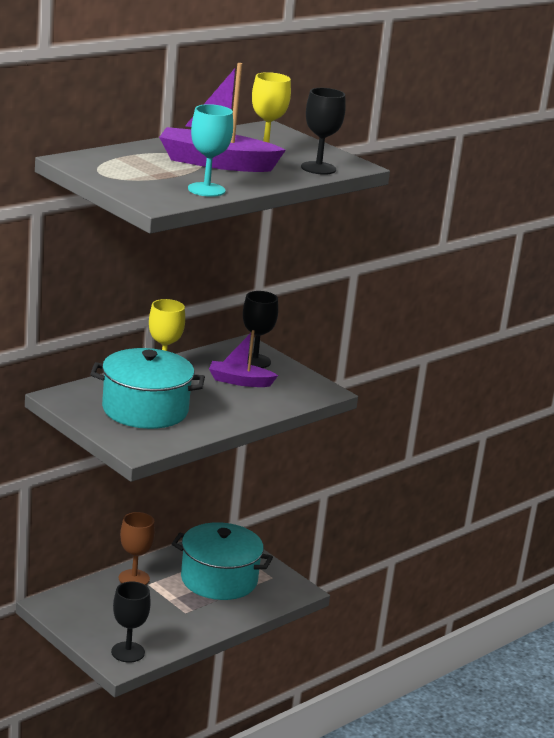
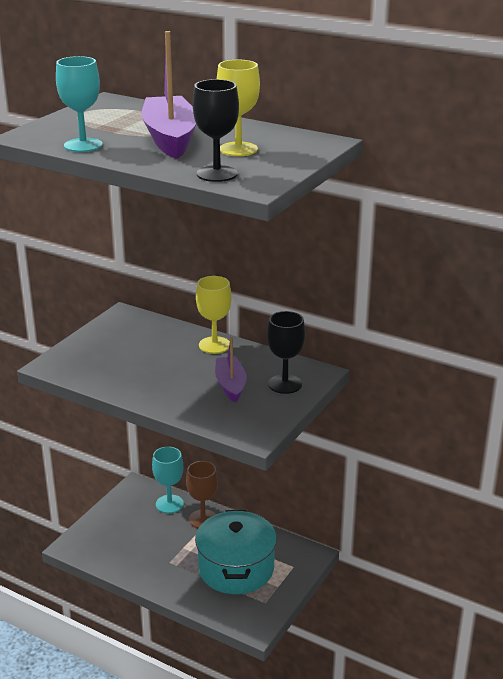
camera: 75 degrees right, 5 degrees up
(94, 591) = (169, 504): none -> turquoise goblet
(128, 652) = (90, 545): black goblet -> none
(145, 410) = (128, 353): turquoise pot -> none

